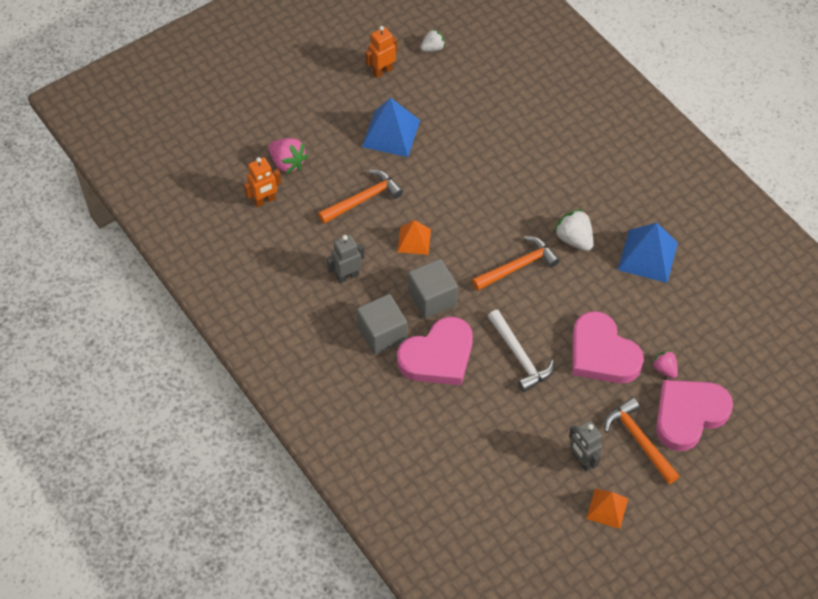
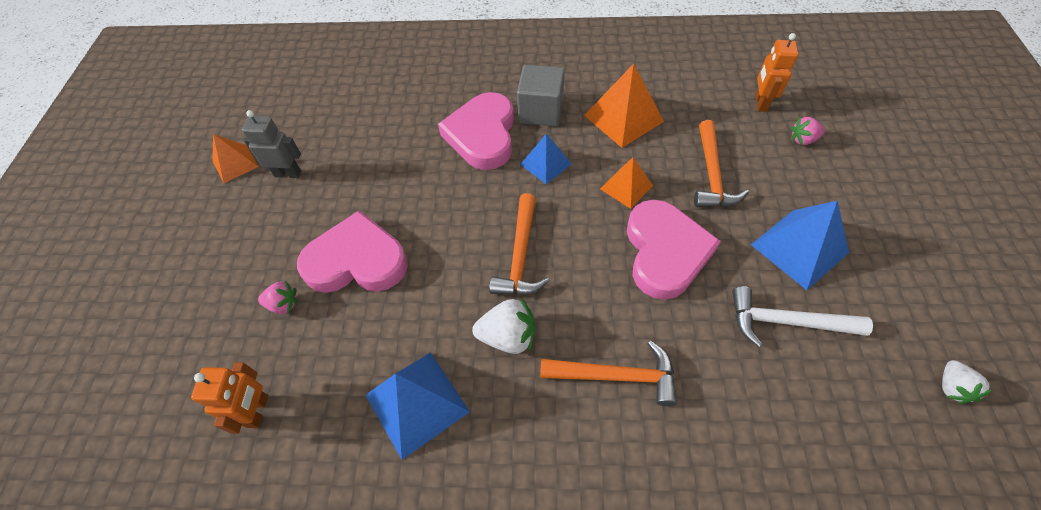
camera: 130 degrees right, 0 degrees up
(287, 163) = (803, 140): pink strawberry -> pink strawberry, size x0.64
(347, 276) = (623, 118): grey robot -> orange pyramid
(382, 71) = (922, 298): orange robot -> orange robot (258, 411)
(432, 298) = (546, 164): grey cube -> blue pyramid
(519, 356) = (423, 192): white hammer -> white hammer (786, 322)
(639, 440) = (252, 227): orange hammer -> orange hammer (616, 376)
(689, 415) = (222, 288): pink heart -> pink heart (665, 252)

